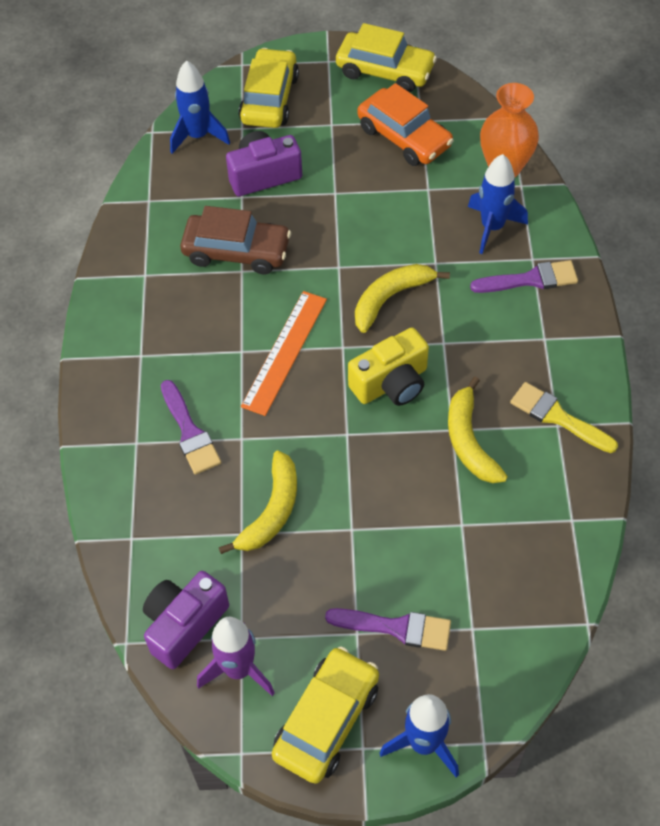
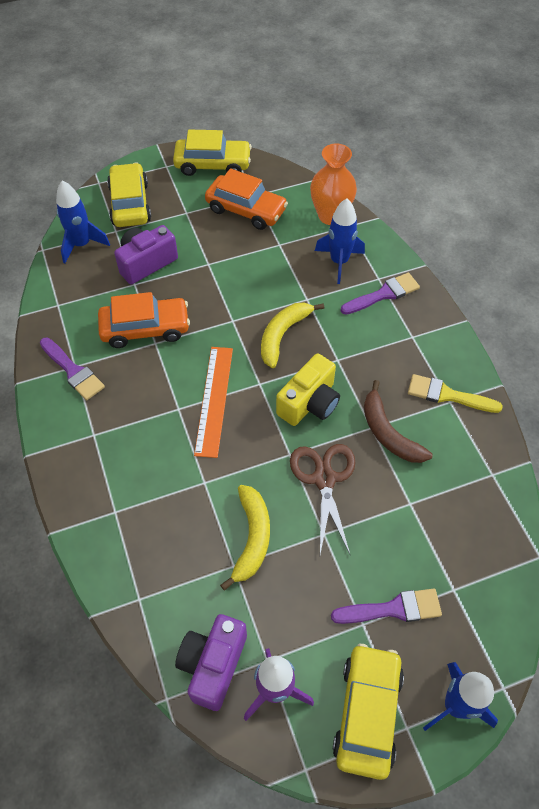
camera: 20 degrees left, 0 degrees up
(190, 432) = (158, 489): purple brush -> purple brush (73, 371)
(236, 251) = (145, 328): brown car -> orange car
(375, 471) = (324, 479): none -> brown scissors
(469, 441) = (388, 433): yellow banana -> brown banana

